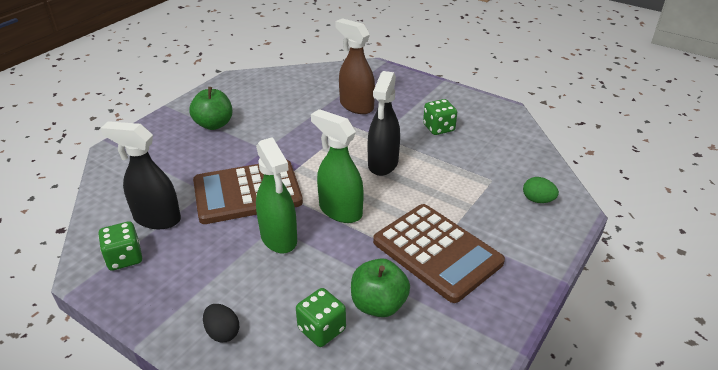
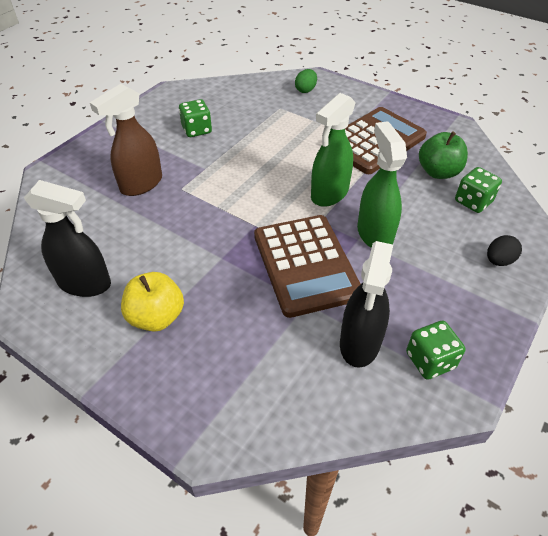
camera: 90 degrees left, 10 degrees up
(214, 124) = (156, 317): green apple -> yellow apple
(279, 238) = (374, 233): green spray bottle -> green spray bottle turned 75 degrees counterclockwise
(383, 164) = (255, 166): black spray bottle -> black spray bottle (85, 283)

